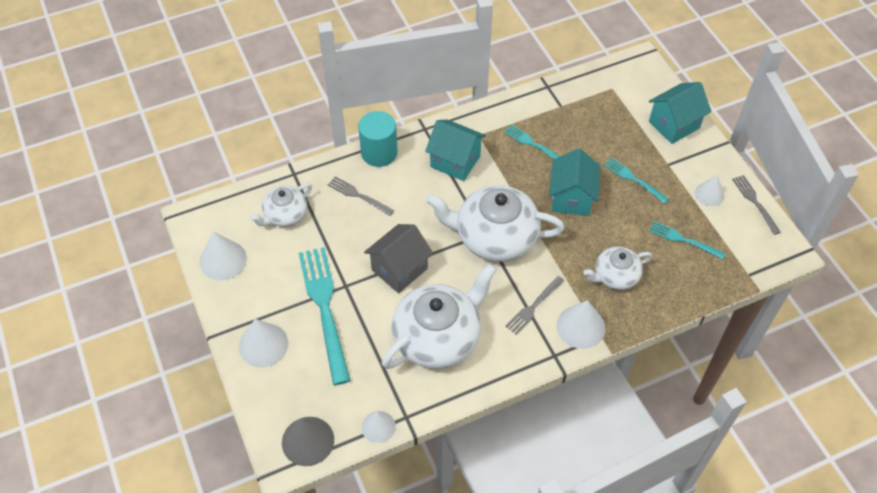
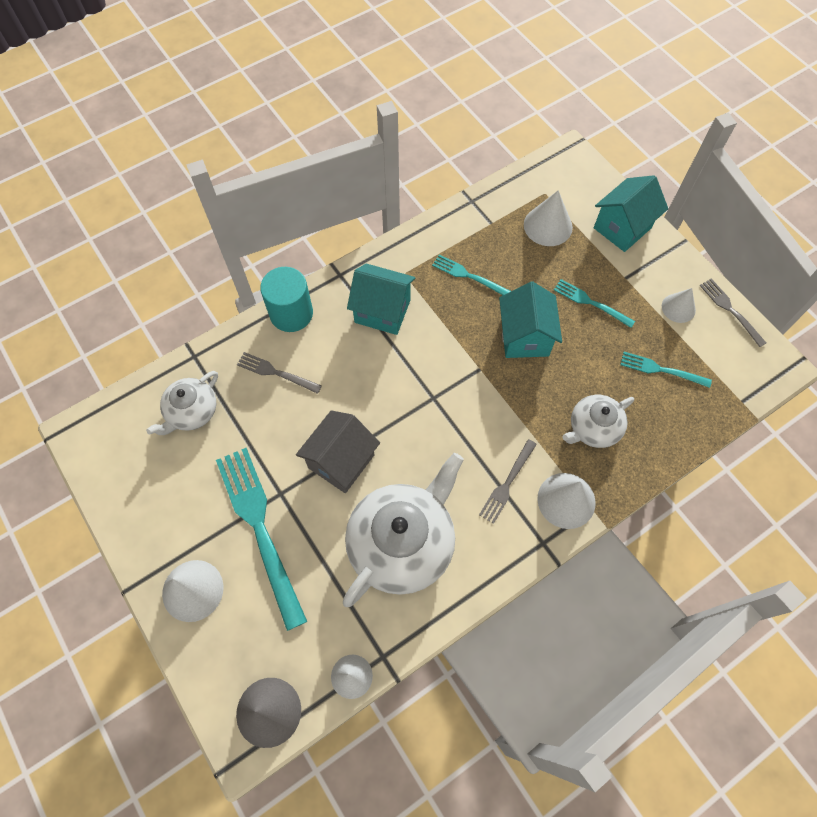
camera: 10 degrees left, 10 degrees up
(223, 260) = (125, 484): white cone -> white cone (548, 226)
(494, 237) = (445, 400): white teapot -> none

